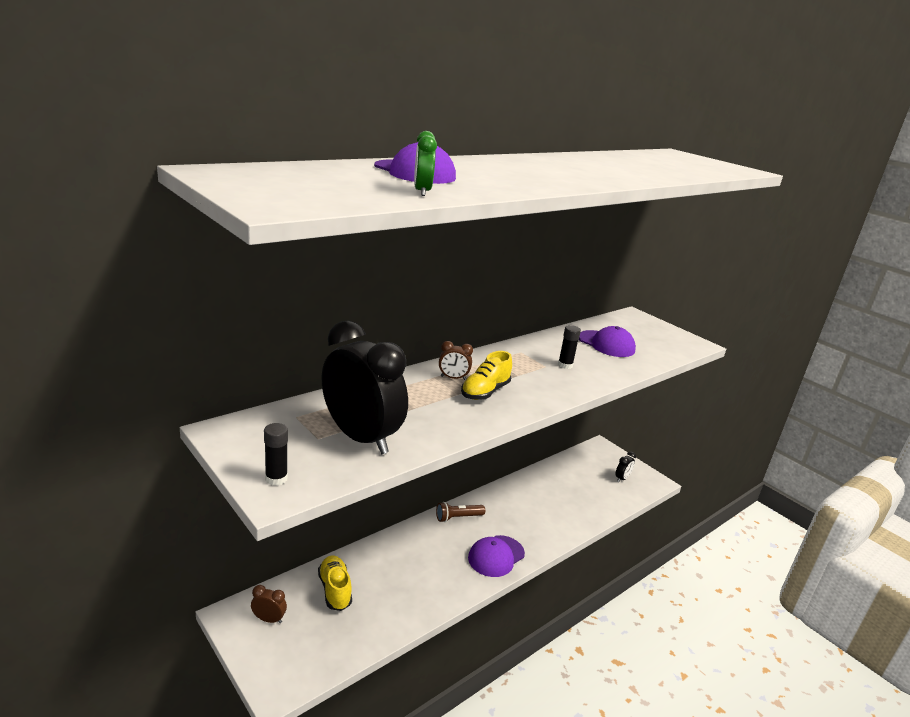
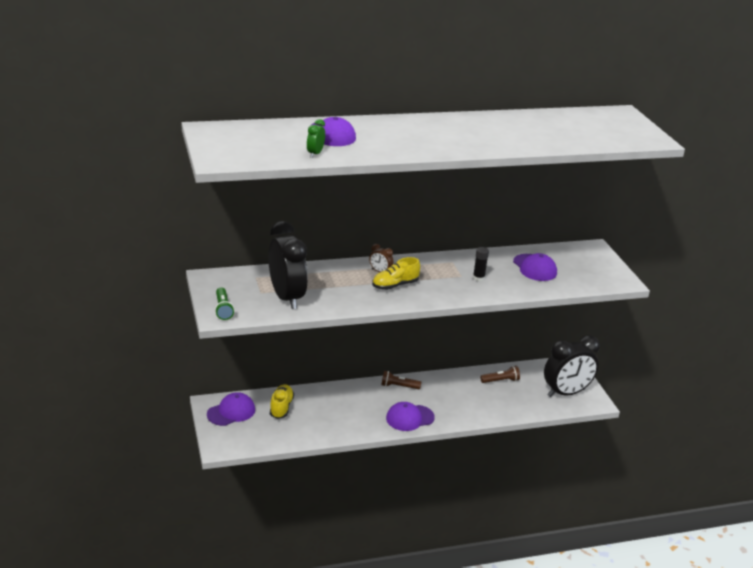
camera: 25 degrees right, 5 degrees up
(269, 619) = (231, 412): brown clock -> purple cap
(276, 478) = (223, 309): black glue stick -> green flashlight
(554, 481) = (500, 380): none -> brown flashlight
(622, 478) = (566, 393): black clock -> black clock, size x2.46

